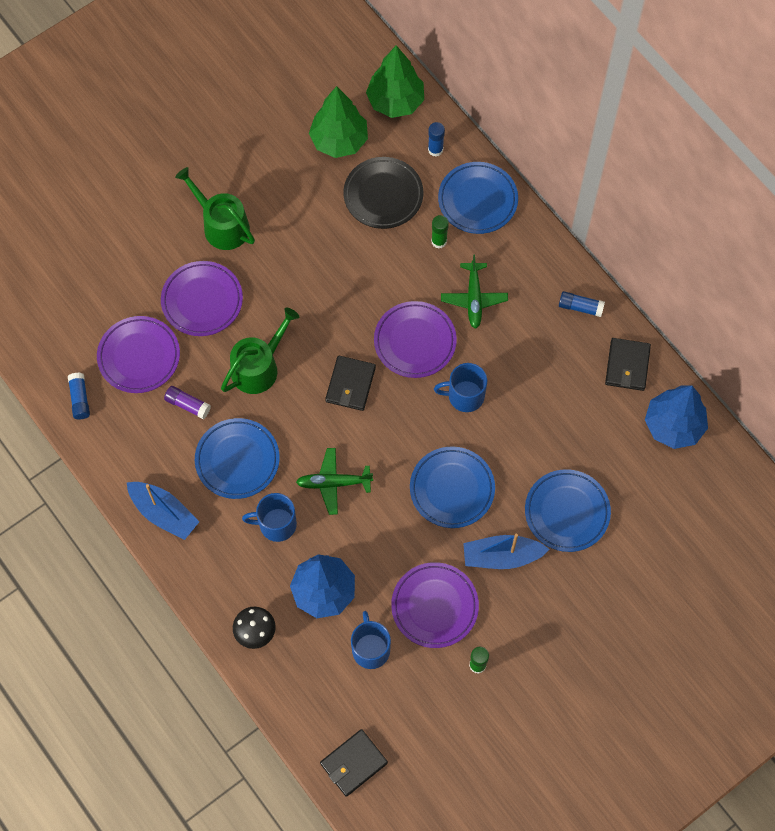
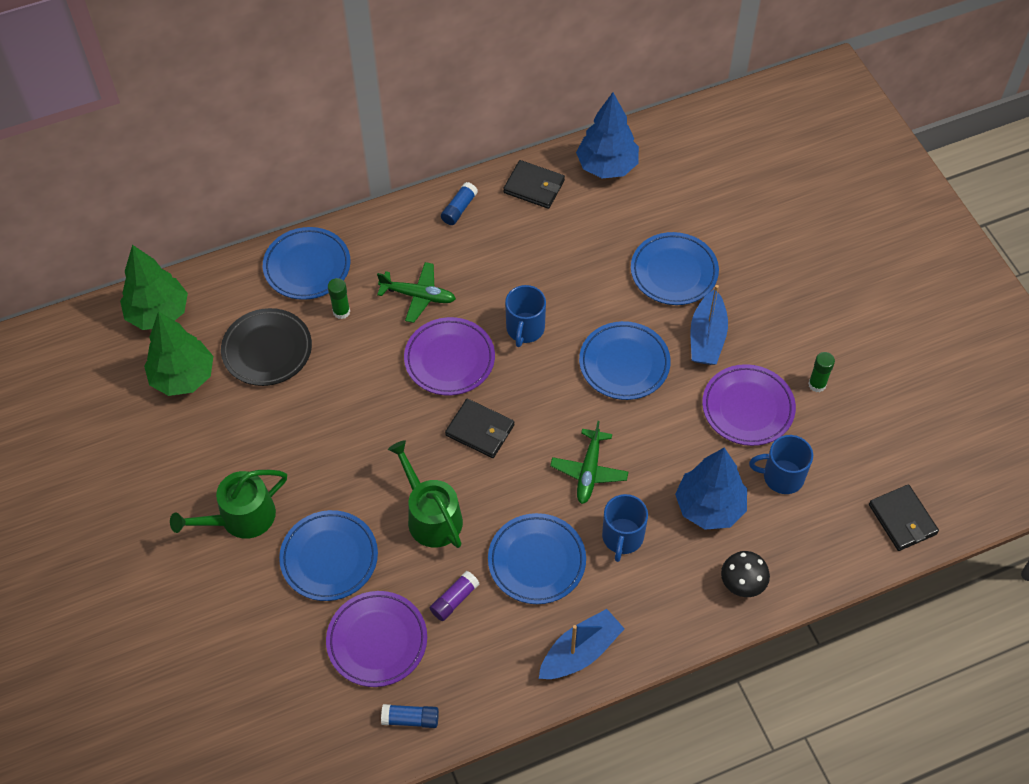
camera: 75 degrees left, 10 degrees down
(202, 301) = (329, 558): purple plate -> blue plate
(435, 150) = (232, 290): blue glue stick -> none

